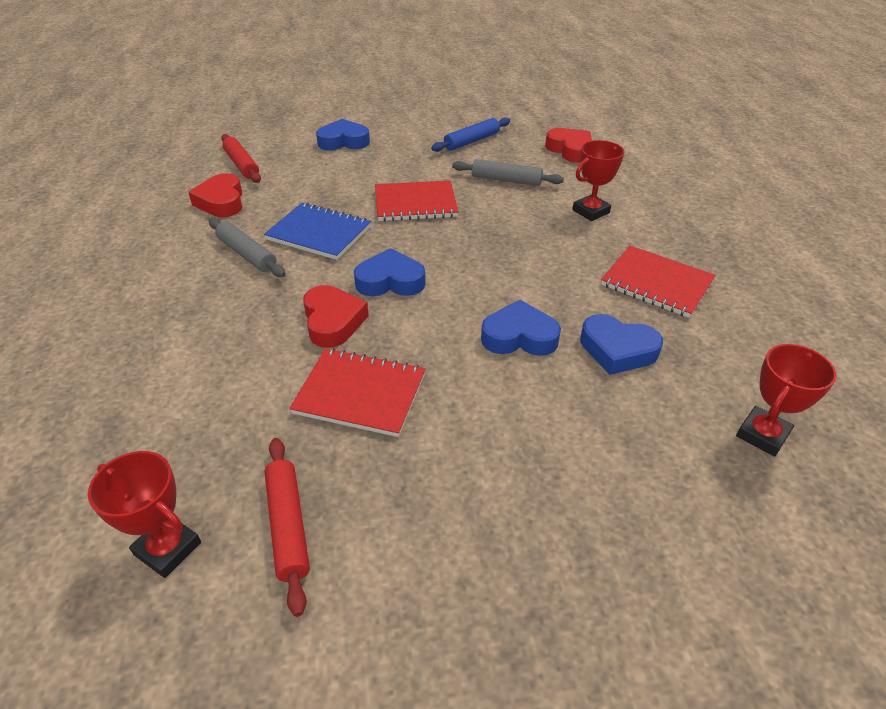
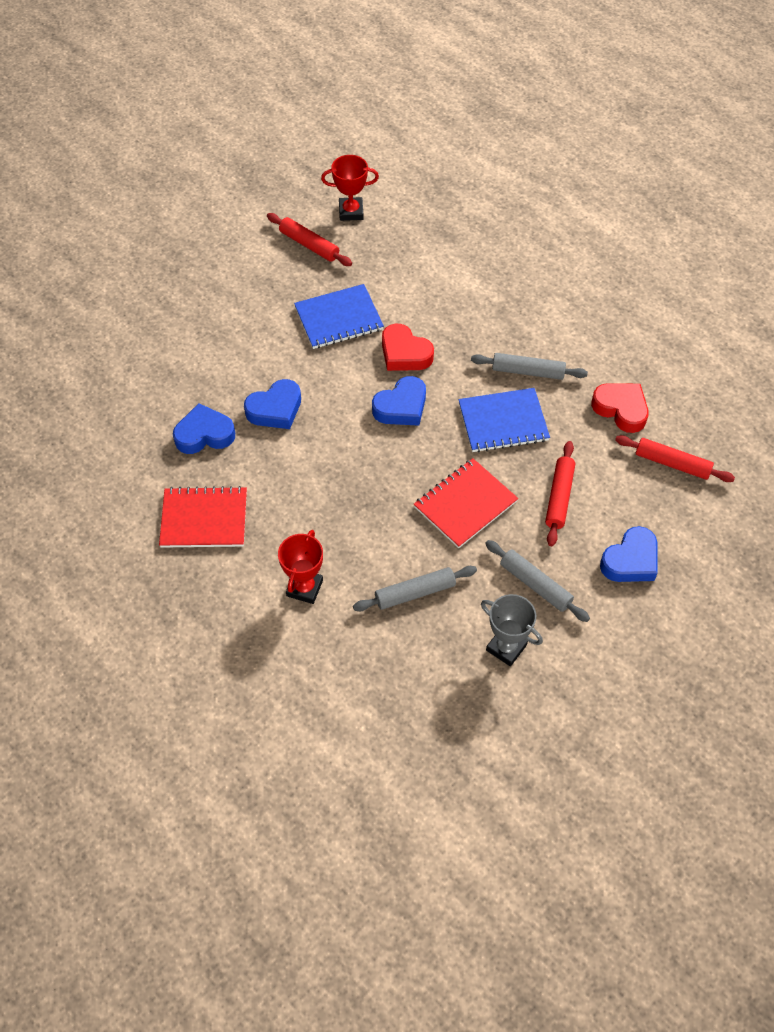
camera: 145 degrees right, 15 degrees up
(342, 180) = (559, 497): none -> red rolling pin
(360, 393) = (339, 318): red notebook -> blue notebook
(418, 154) = (535, 585): none -> grey rolling pin
(472, 141) = (506, 648): blue rolling pin -> grey trophy
(570, 150) = (390, 698): red heart -> none
(762, 435) = (92, 418): red trophy -> none

